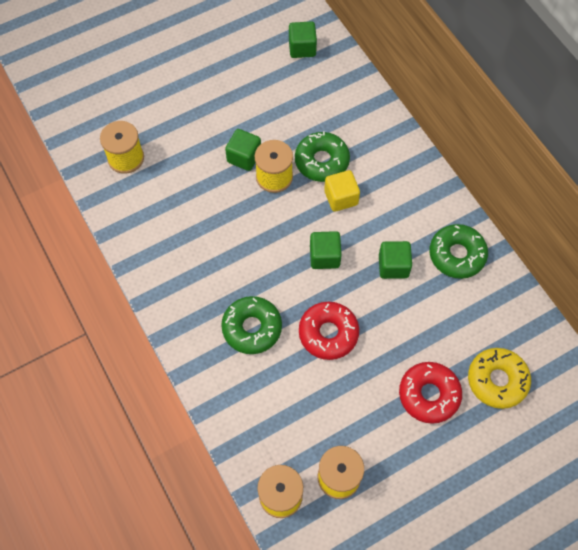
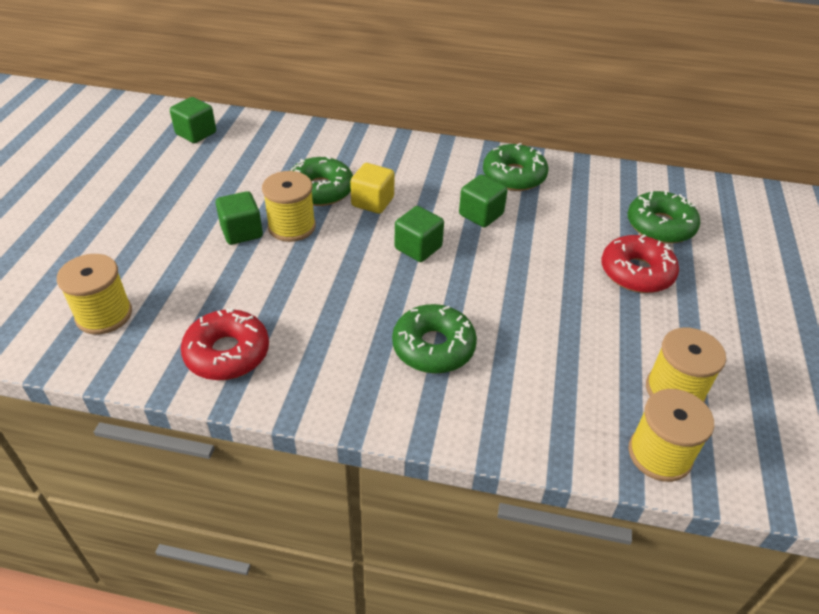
camera: 50 degrees left, 20 degrees down
(328, 333) = (503, 296): red donut -> red donut (227, 353)
(497, 380) = (660, 226): yellow donut -> green donut

